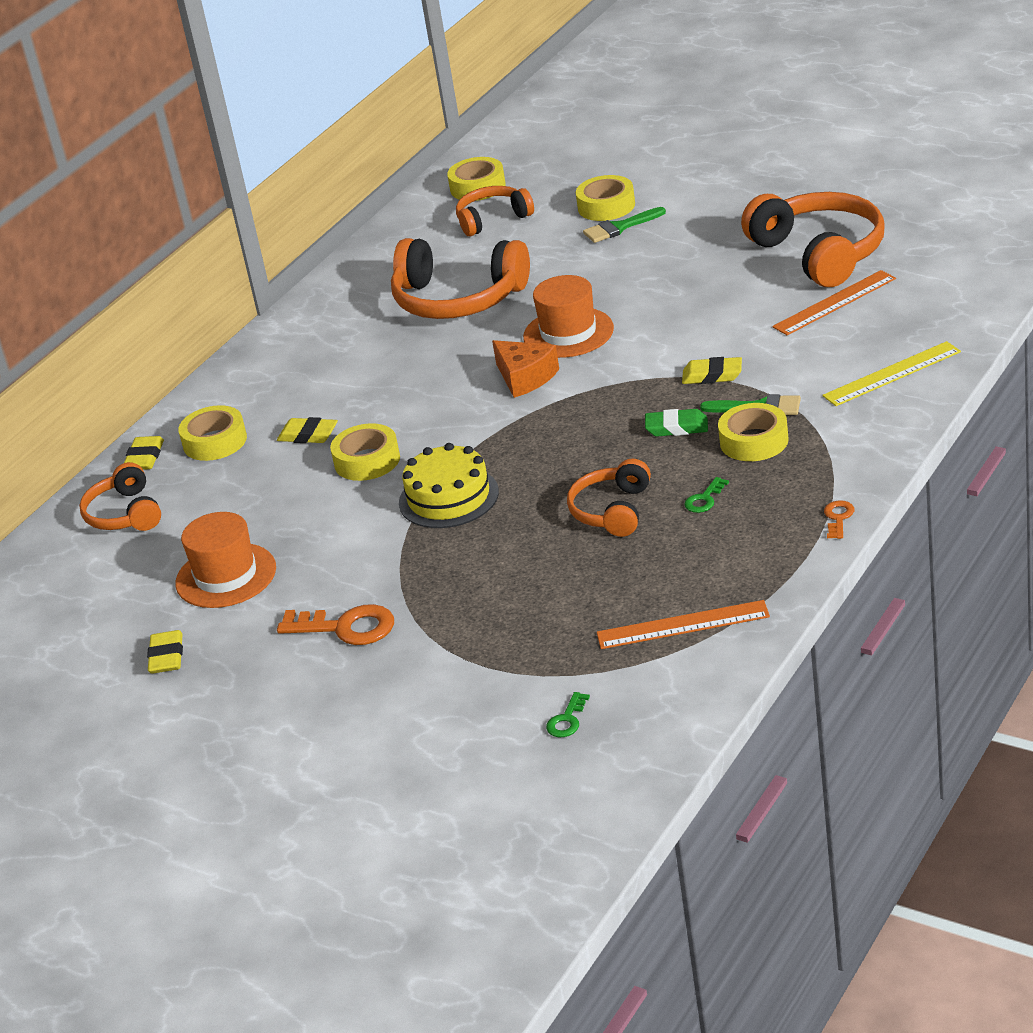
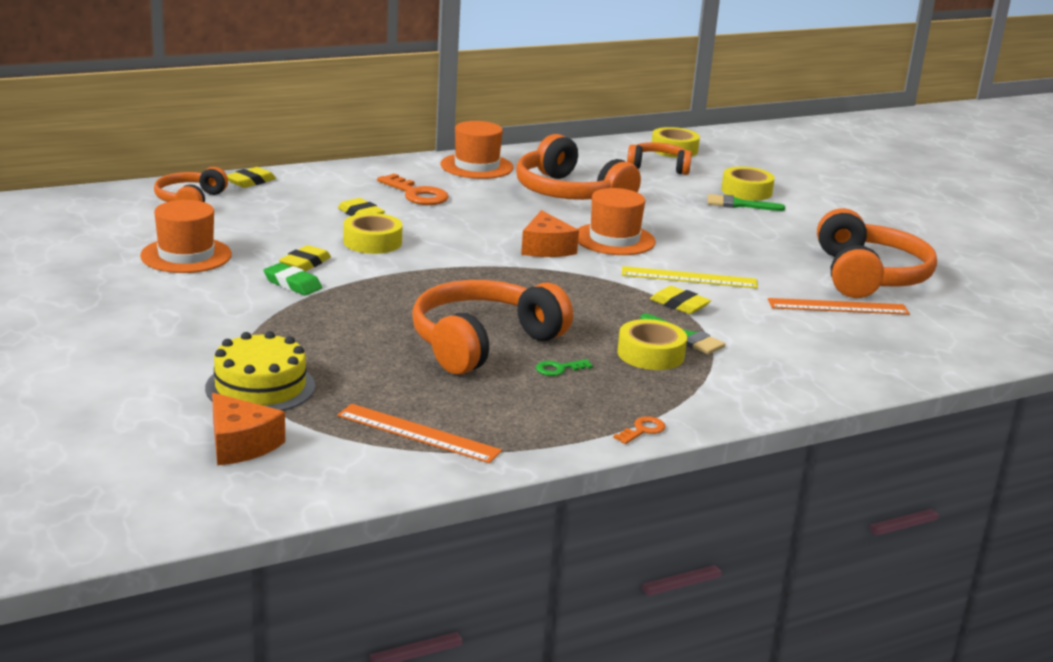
camera: 25 degrees right, 10 degrees down
(166, 656) = (77, 276): yellow eraser -> yellow eraser (305, 263)
(215, 441) = (302, 192): yellow tape -> none
(327, 314) = (476, 166): none -> orange hat
(346, 627) = (202, 316): orange key -> orange key (416, 194)
(448, 497) = (388, 283): yellow cake -> yellow cake (260, 387)
(567, 720) = (240, 444): green key -> orange cheese
(612, 510) = (483, 343): orange headphones -> orange headphones, size x1.71
(677, 427) = (606, 320): green eraser -> green eraser (292, 284)
(892, 374) = (822, 366): yellow ruler -> yellow ruler (689, 277)

